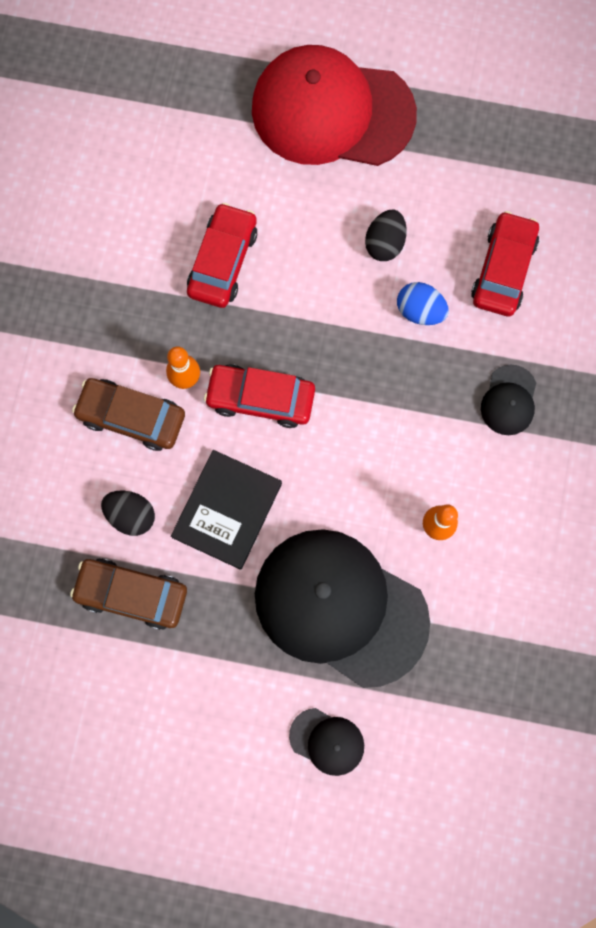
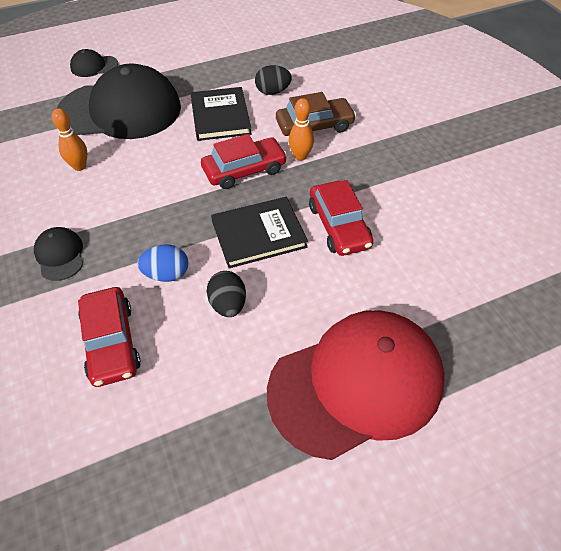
camera: 145 degrees right, 25 degrees down
(132, 594) = (243, 68): brown car -> none
(306, 302) = (259, 234): none -> black book

